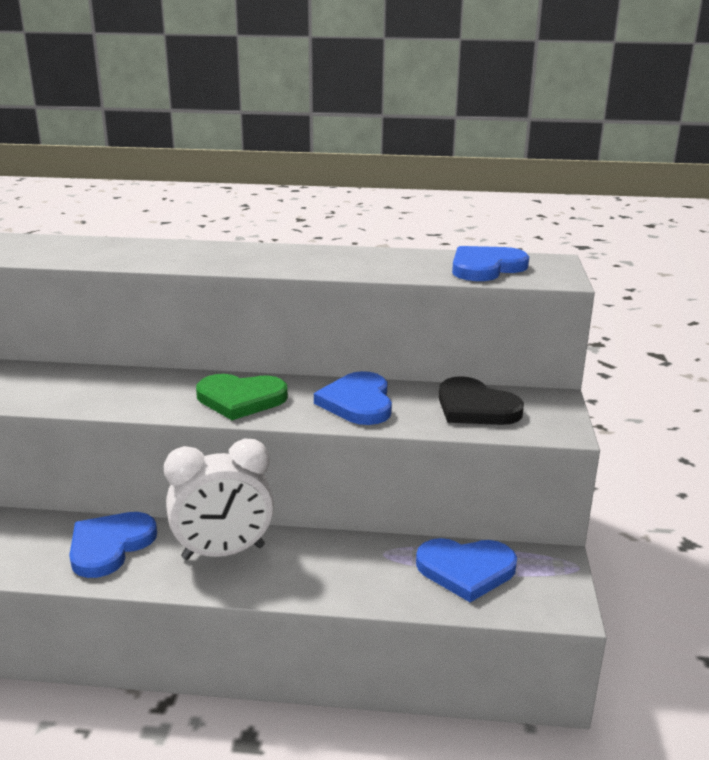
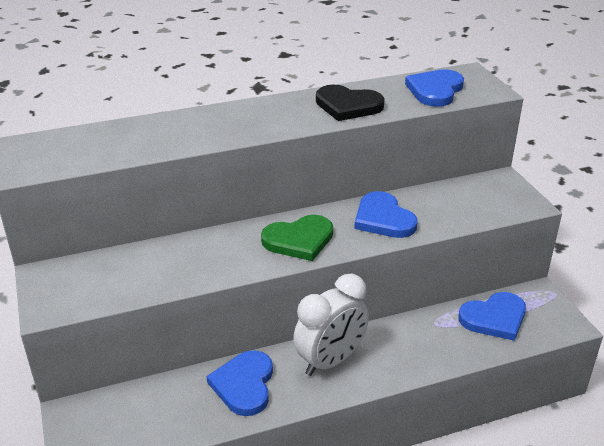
camera: 25 degrees left, 10 degrees up
(475, 407) = (462, 200): black heart -> black heart (348, 106)

